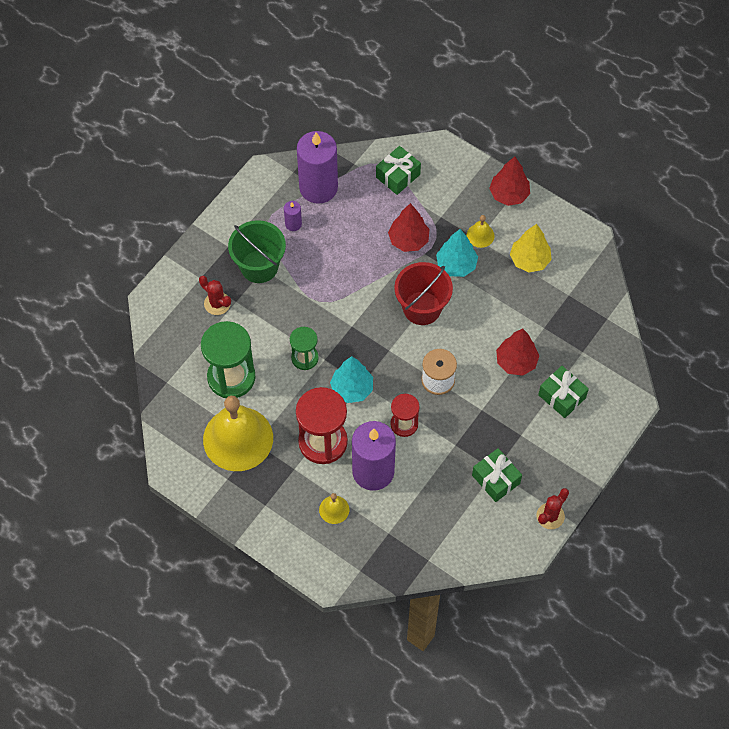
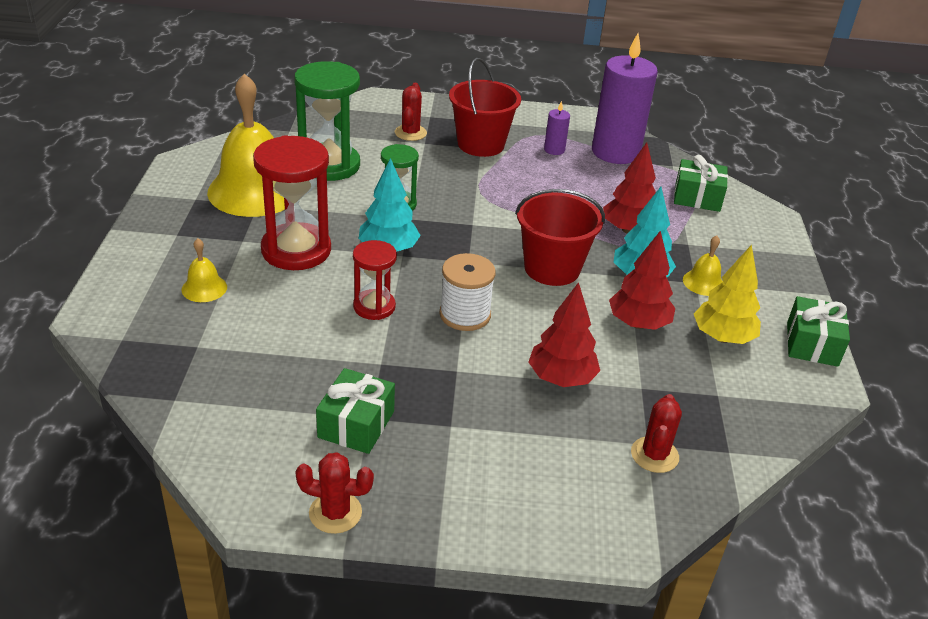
camera: 55 degrees right, 25 degrees down
(259, 266) = (481, 144): green bucket -> red bucket
(373, 471) = (283, 303): purple candle -> none
(509, 194) = (787, 287): red tree -> red tree (638, 323)
(562, 396) = (553, 448): green gift -> green gift (812, 344)
(591, 353) = (654, 455): none -> red cactus

